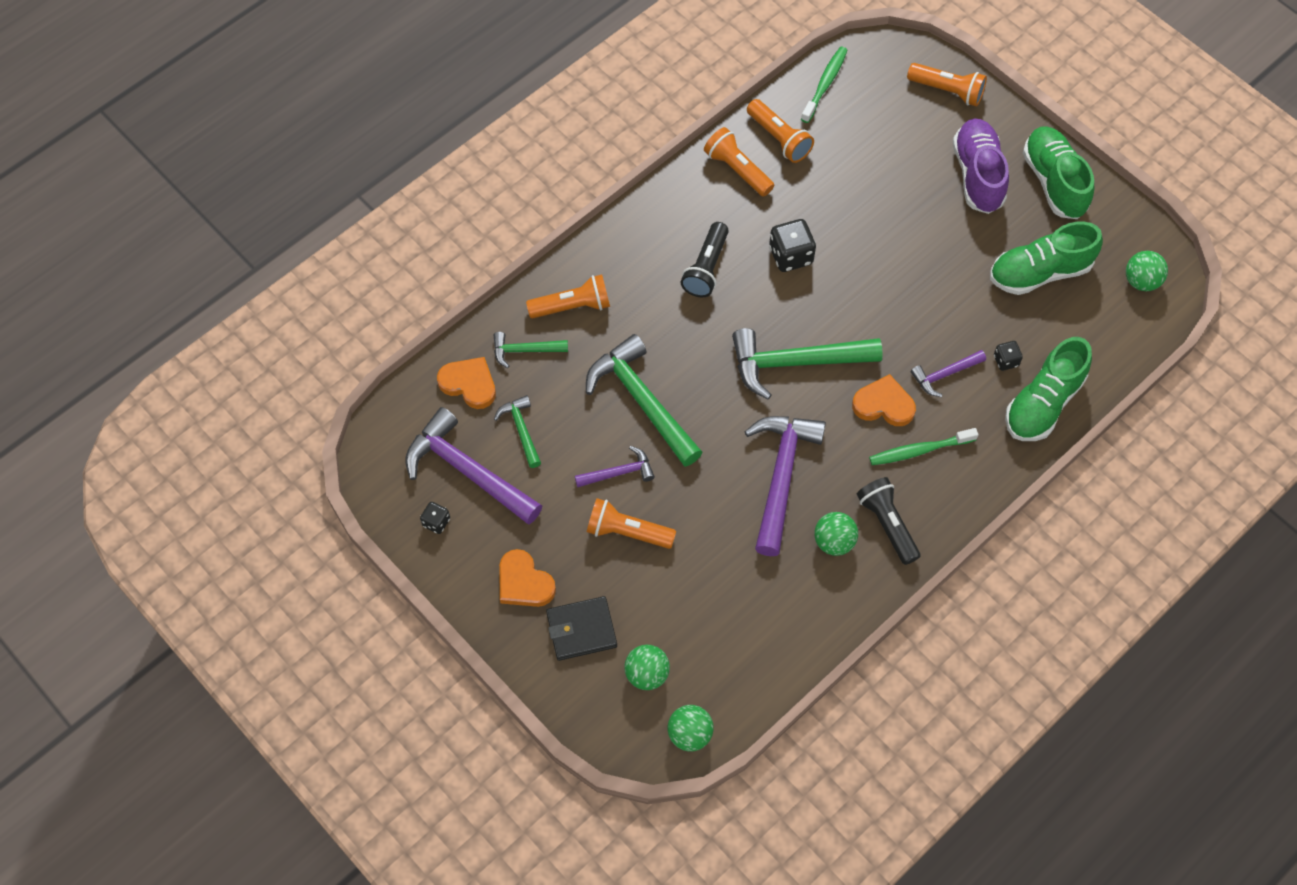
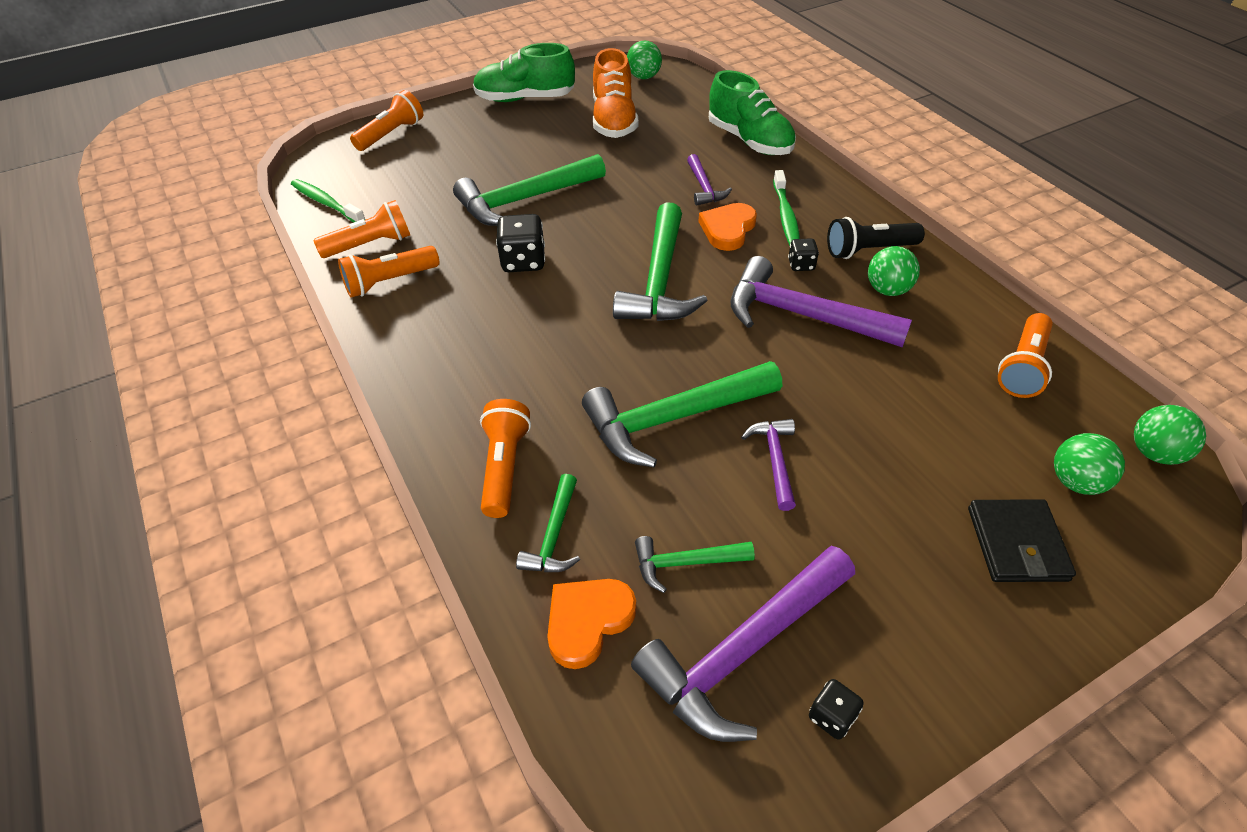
camera: 75 degrees left, 15 degrees down
(524, 582) = (943, 603): orange heart -> none
(627, 532) = (865, 466): orange flashlight -> orange flashlight (1023, 367)
(706, 268) = (507, 329): black flashlight -> none
(877, 232) = (525, 200): none -> green hammer
(978, 175) = (494, 134): purple shoe -> none
(1005, 361) = (699, 152): black dice -> black dice (801, 265)
(1039, 272) = (614, 120): green shoe -> orange shoe

